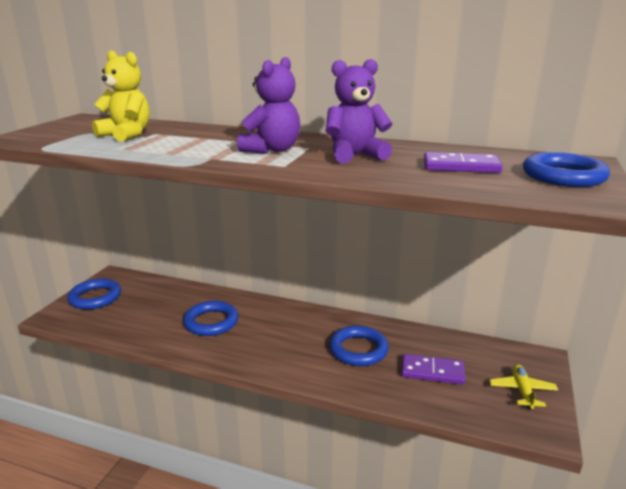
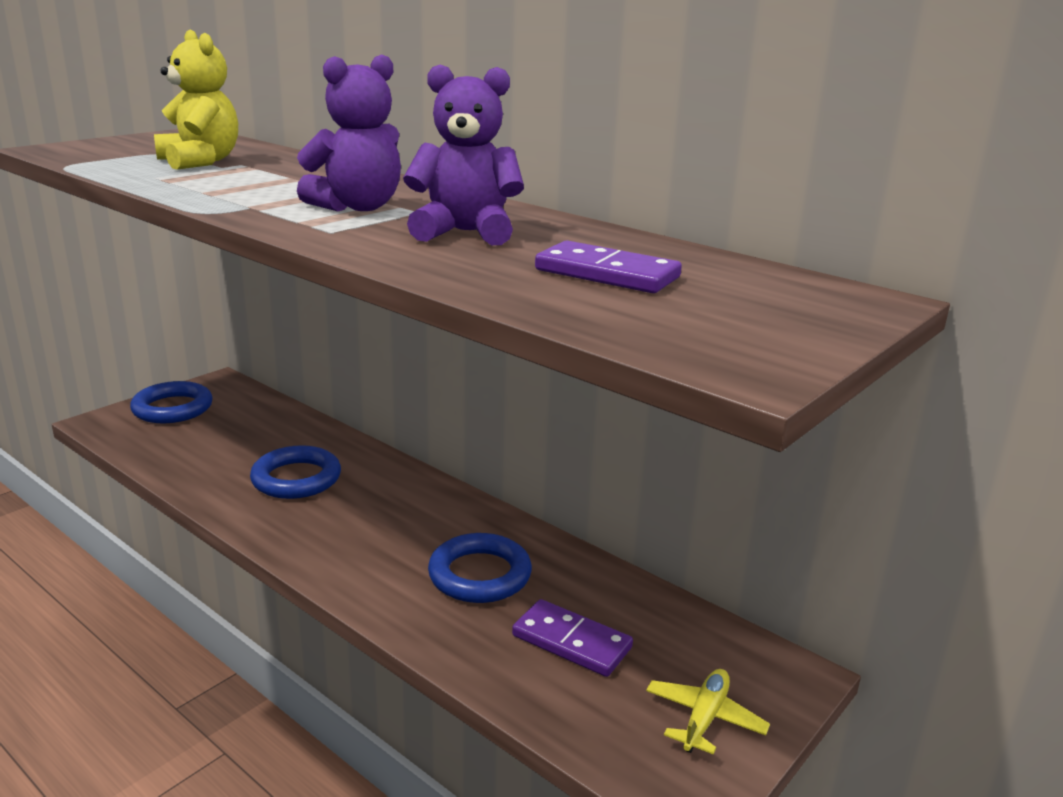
camera: 20 degrees right, 0 degrees up
(563, 176) = (764, 316): blue ring -> none

